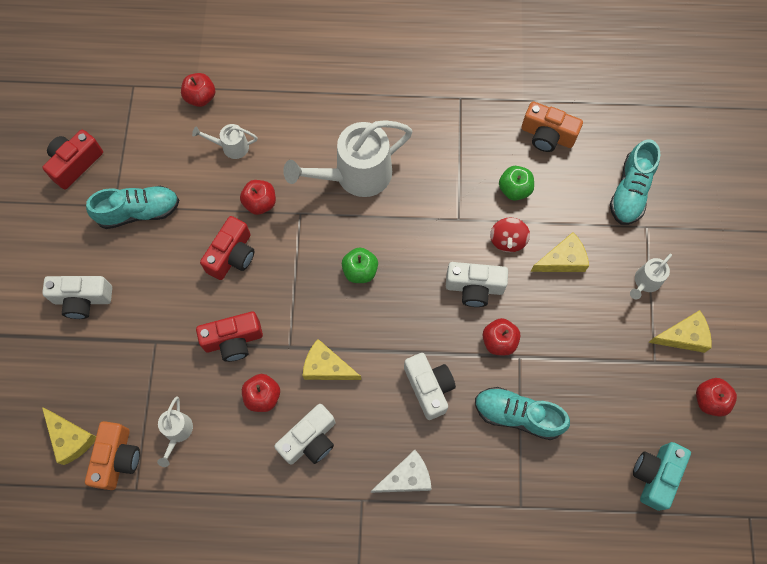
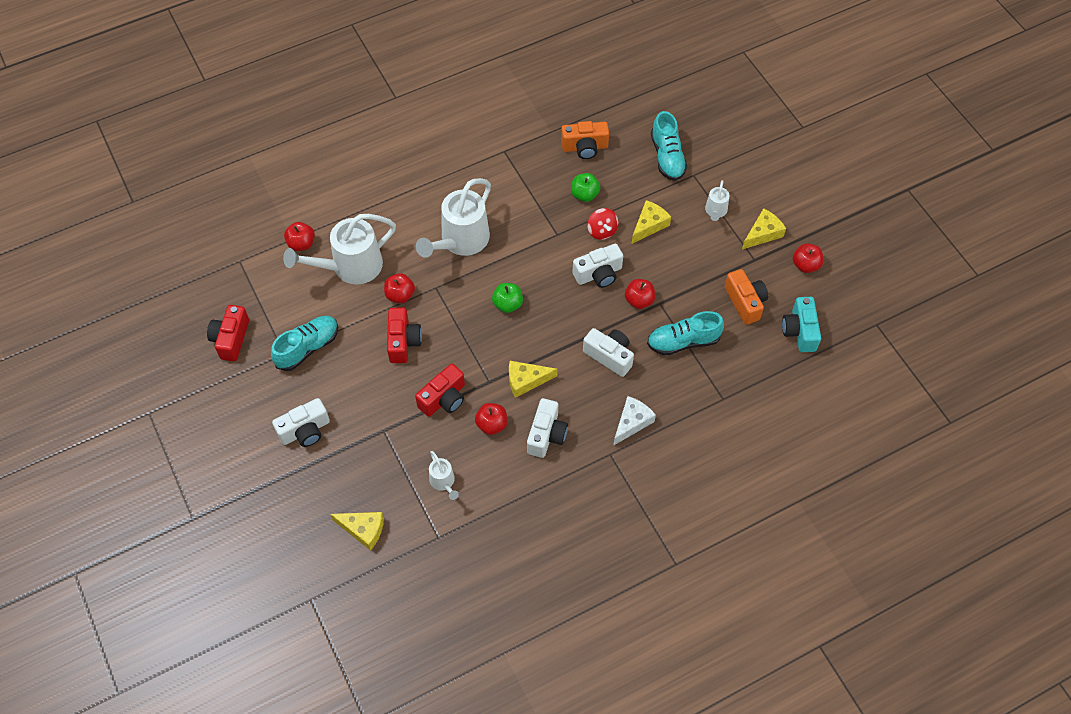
camera: 30 degrees left, 10 degrees down
(117, 458) = (409, 523): orange camera -> orange camera (745, 302)
(231, 147) = (350, 267): white watering can -> white watering can, size x2.11

